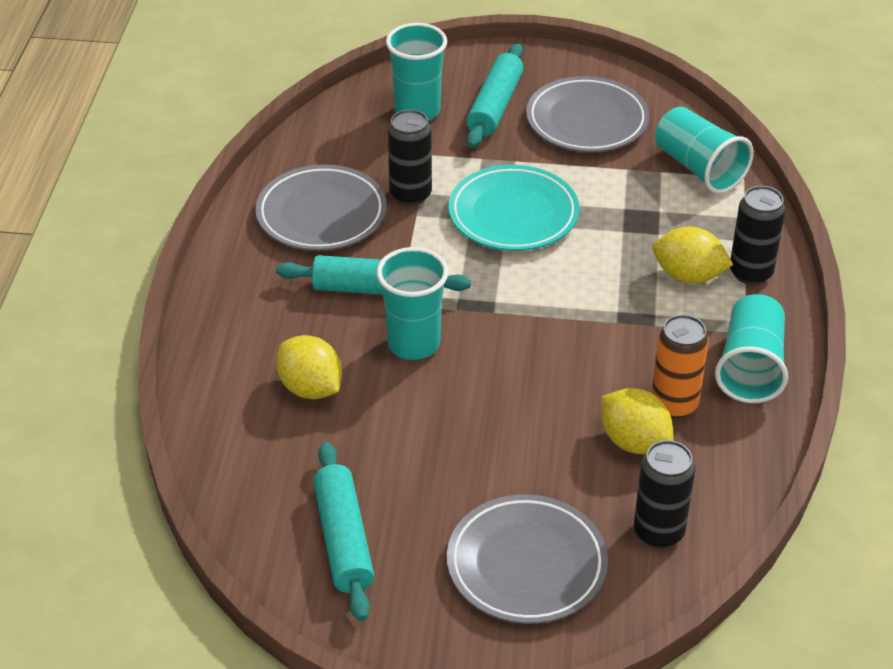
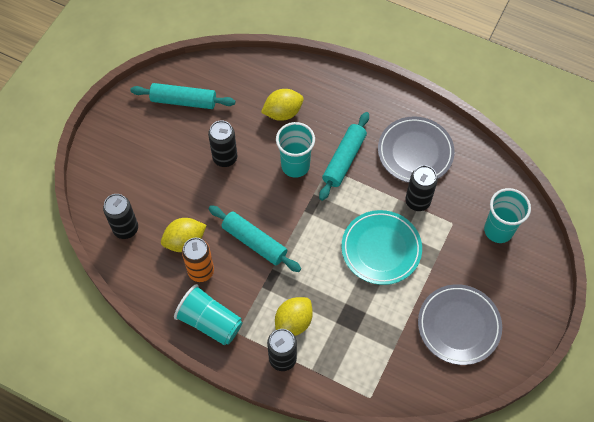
camera: 110 degrees right, 20 degrees up
(443, 439) = (225, 158): none -> black can
(495, 106) = (490, 276): turquoise rolling pin -> turquoise rolling pin (254, 242)
(526, 565) = (135, 167): grey plate -> none
(699, 168) = (388, 374): turquoise cup -> none

